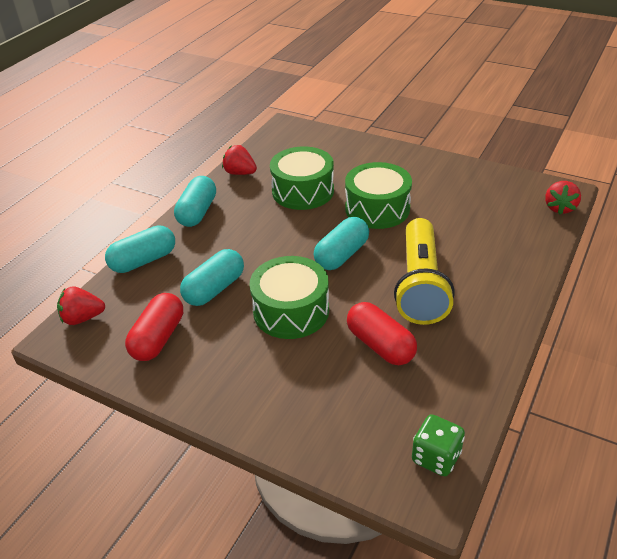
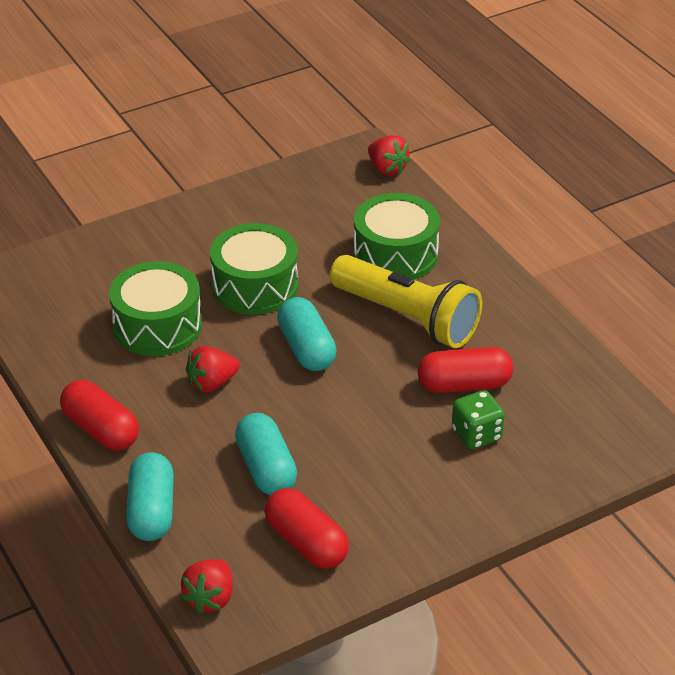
camera: 60 degrees left, 0 degrees up
(197, 212) = (101, 430): turquoise capsule -> red capsule
(240, 173) = (56, 361): red strawberry -> red strawberry (212, 383)
(291, 311) = (359, 424): green drum -> green drum (395, 254)
(436, 457) = (619, 415): green dice -> green dice (476, 435)

